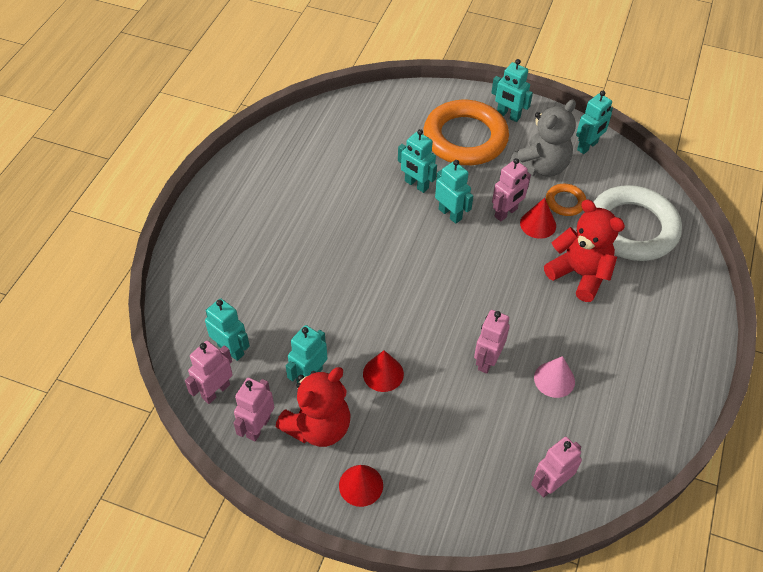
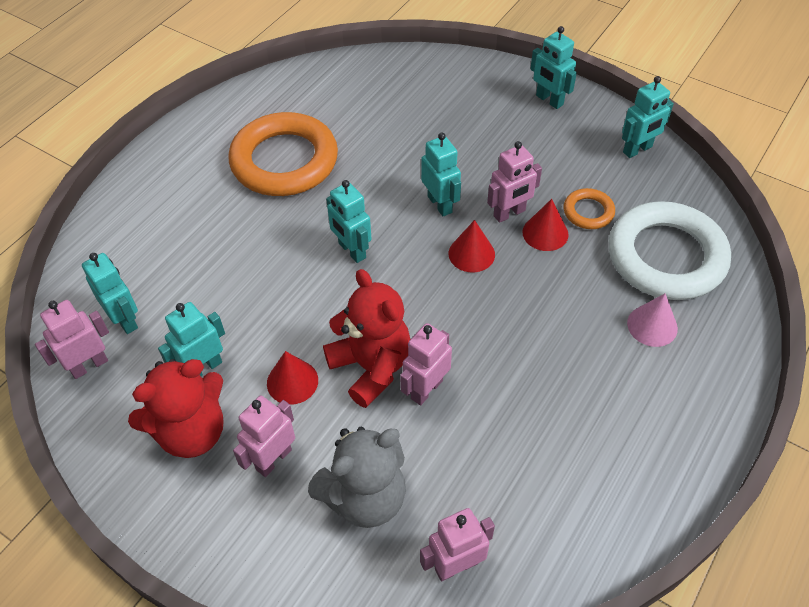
camera: 15 degrees right, 0 degrees up
(258, 427) = (121, 418): pink robot -> pink robot (273, 459)
(361, 485) = (216, 515): red cone -> red cone (471, 254)
(416, 185) = (410, 164): turquoise robot -> turquoise robot (351, 251)
(465, 138) = (488, 119): orange ring -> orange ring (284, 161)
(540, 166) = (570, 165): grey teddy bear -> grey teddy bear (365, 497)
(554, 379) = (505, 429): pink cone -> pink cone (652, 325)
(579, 274) = (579, 303): red teddy bear -> red teddy bear (371, 367)

